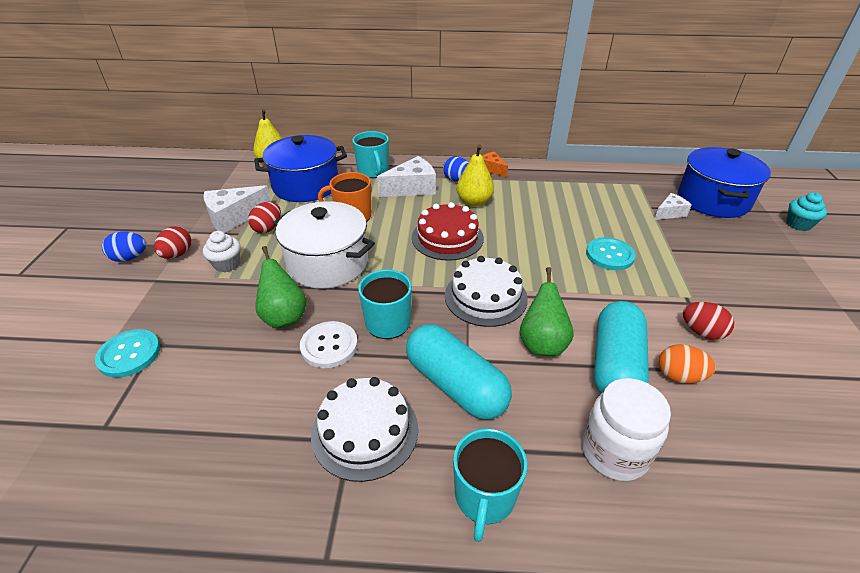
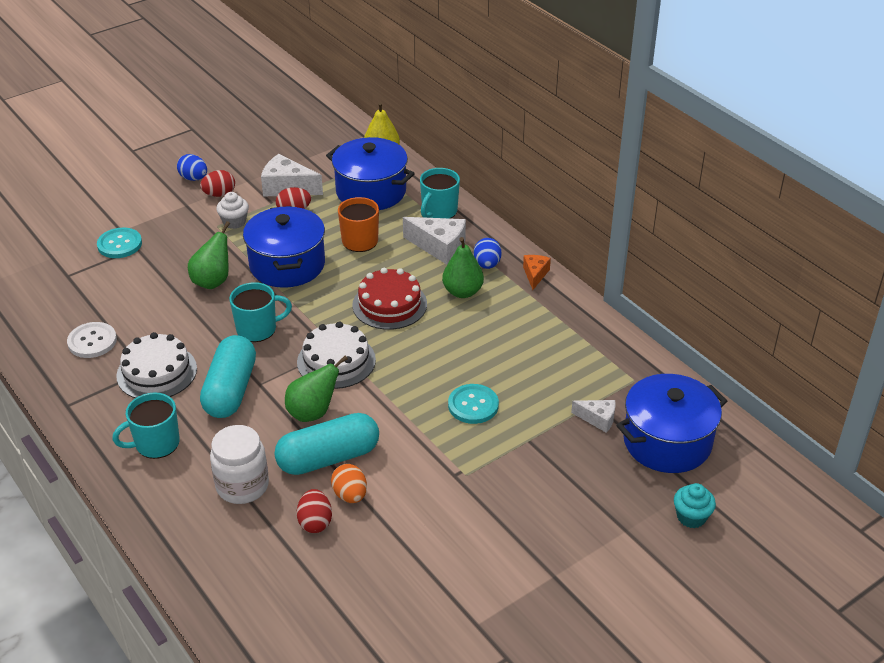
camera: 50 degrees right, 0 degrees up
(327, 263) = (287, 265): white pot -> blue pot
(329, 346) = (208, 317): white button -> white button (92, 341)
(474, 202) = (462, 292): yellow pear -> green pear
(701, 332) = (419, 493): red egg -> red egg (315, 522)

